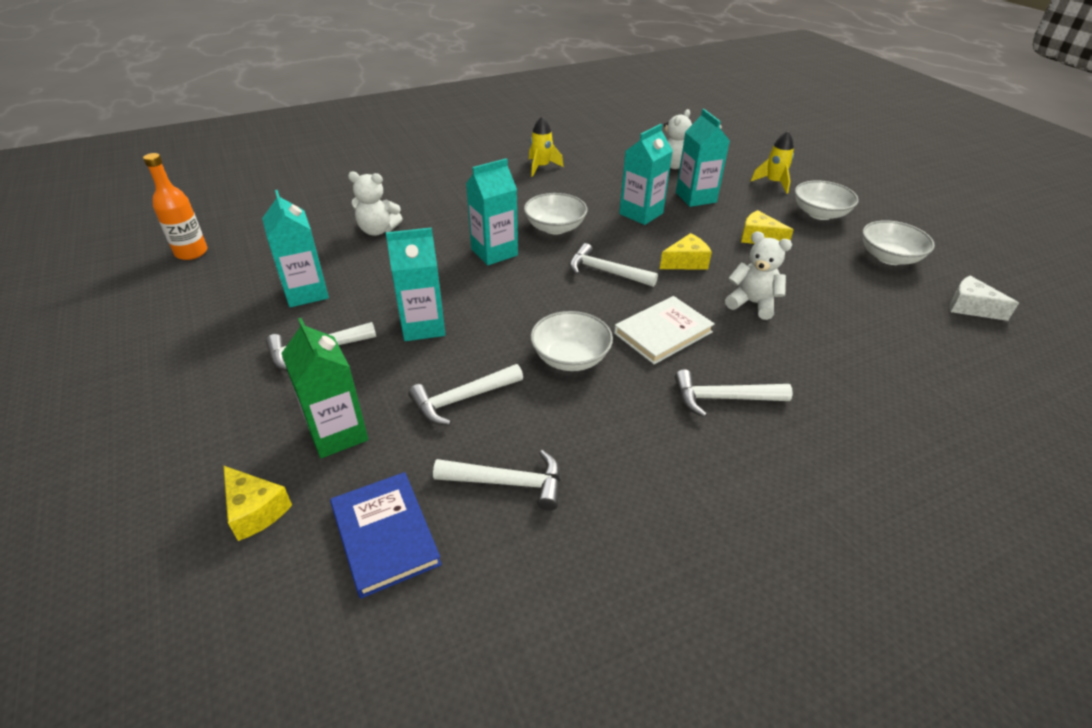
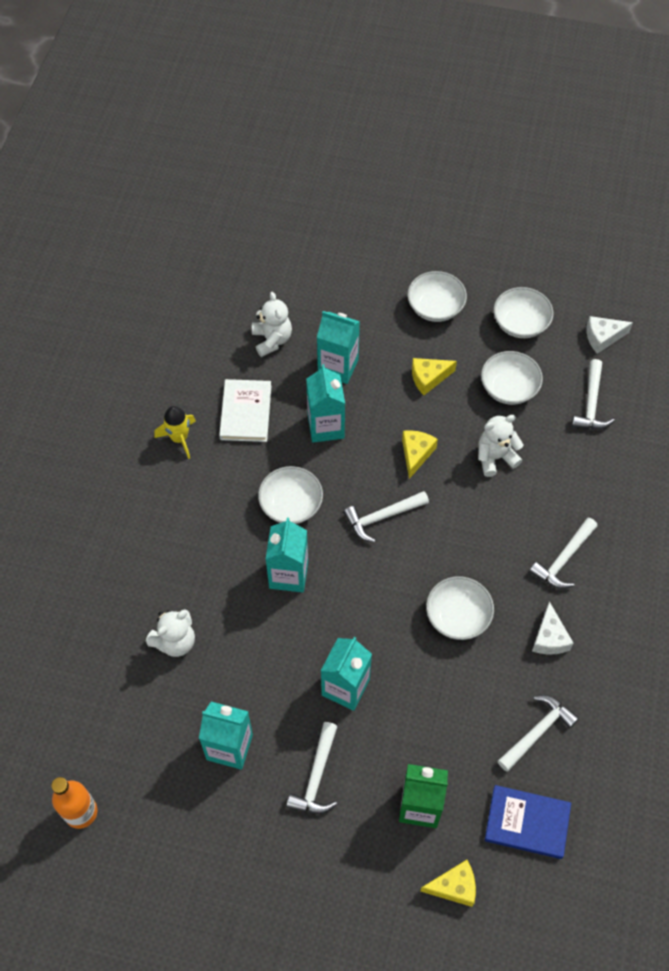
camera: 50 degrees left, 20 degrees up
(462, 399) = (446, 711): white hammer -> white hammer (591, 404)
(626, 434) = (549, 638): none -> white cheese
(663, 333) = (479, 539): white book -> white book (246, 412)
(773, 183) = (367, 292): yellow rocket -> none
(825, 279) = (509, 388): none -> white bowl

